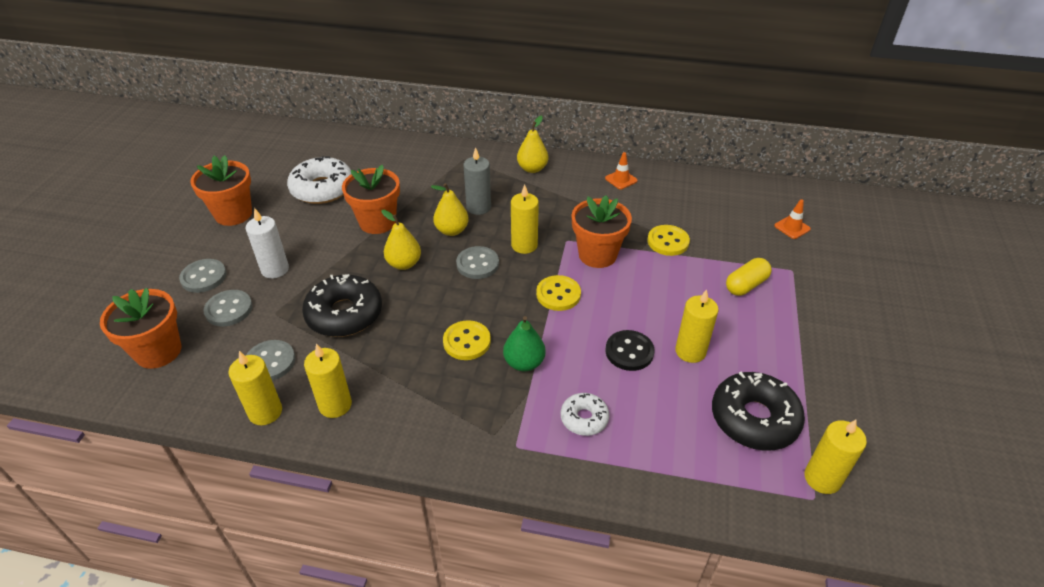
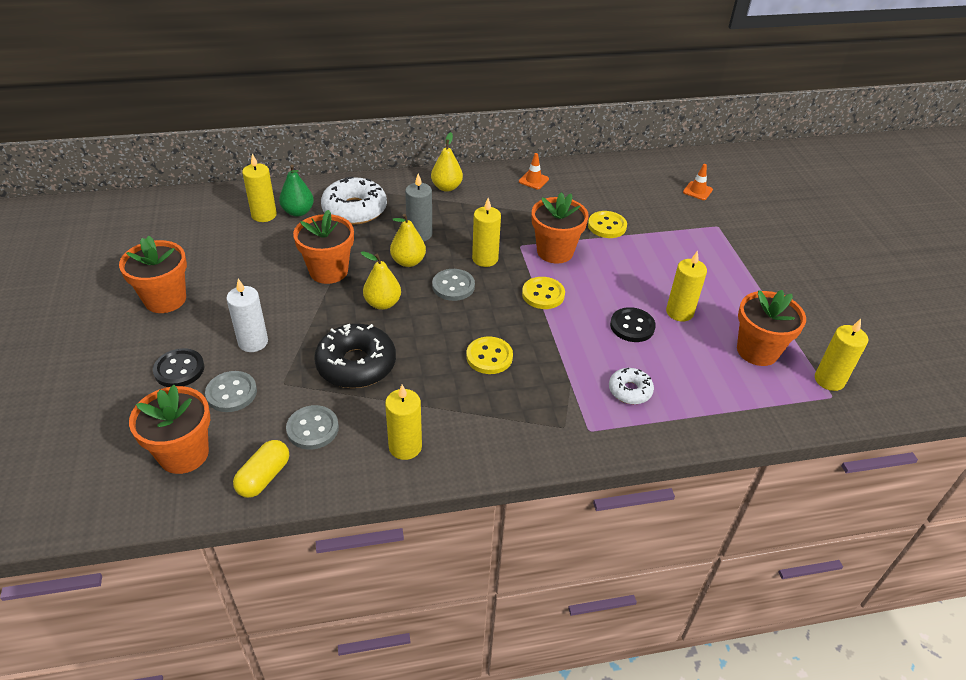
camera: 25 degrees left, 0 degrees up
(204, 277) = (179, 369): grey button -> black button
(265, 412) = (341, 474): yellow candle -> yellow candle (264, 215)
(322, 189) = (247, 252): white donut -> white donut (354, 210)
(524, 363) = (551, 360): green pear -> green pear (298, 212)
(746, 285) = (690, 247): yellow capsule -> yellow capsule (264, 477)
(754, 419) = (757, 351): black donut -> orange flower pot

